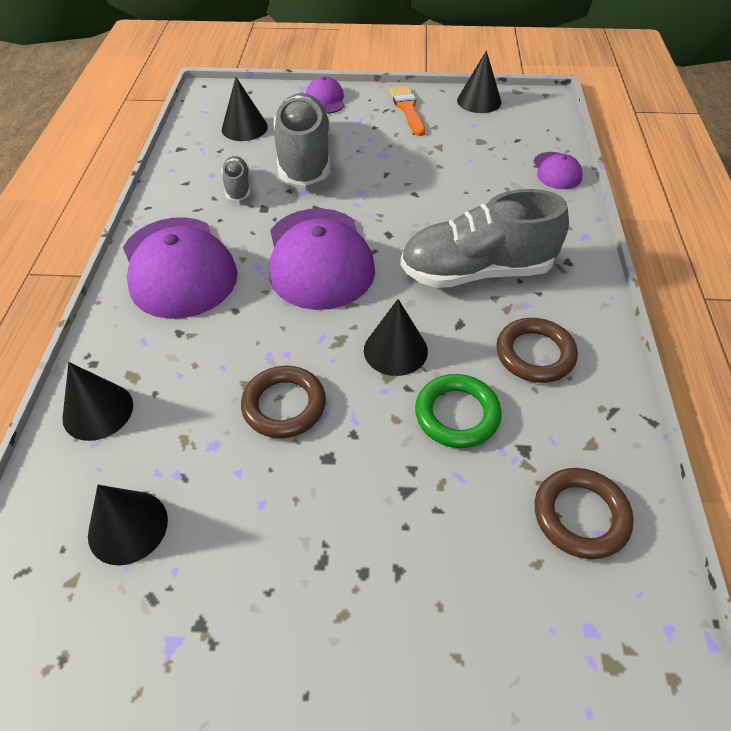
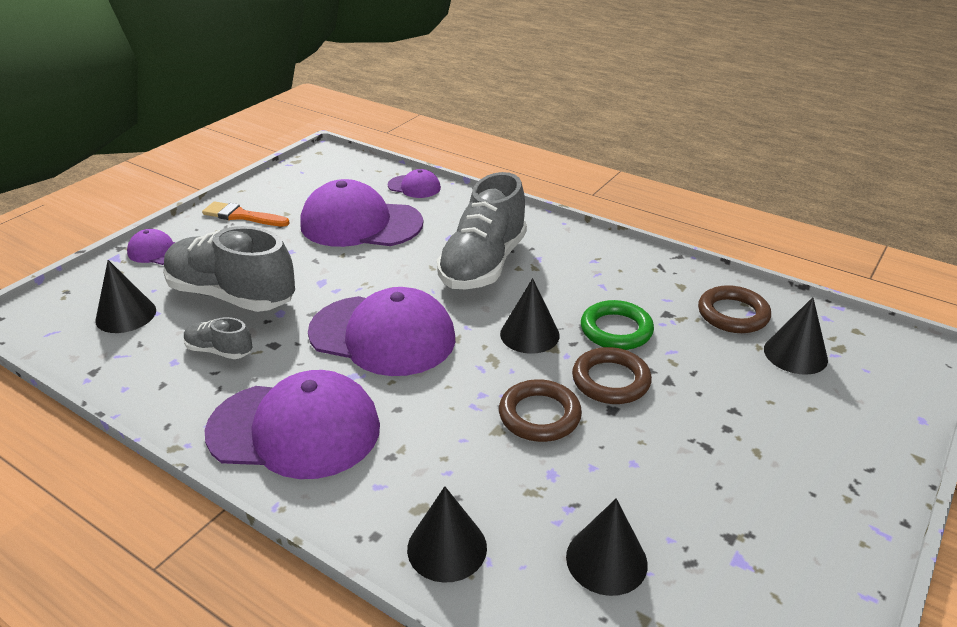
camera: 60 degrees left, 15 degrees down
(462, 170) = (360, 224): none -> purple cap
(479, 101) = (283, 181): black cone -> black cone (795, 354)
(535, 354) = (588, 274): brown ring -> brown ring (610, 380)

